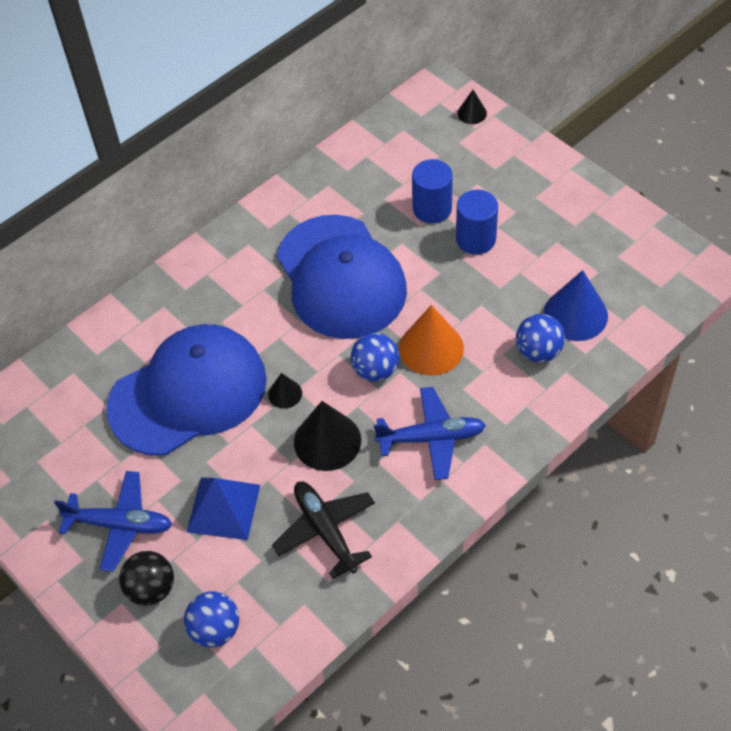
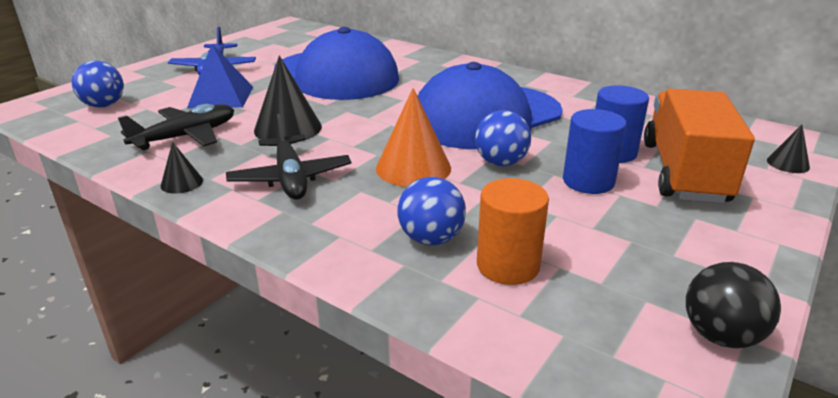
camera: 75 degrees right, 25 degrees down
(151, 589) = (153, 82): black ball -> black ball (720, 335)
(285, 394) = (340, 107): black cone -> black cone (182, 183)
(375, 370) = (376, 142): blue ball -> blue ball (501, 162)
(432, 438) = (290, 178): blue plane -> black plane
(473, 178) = (684, 172): none -> orange truck
(575, 314) = (508, 265): blue cone -> orange cylinder

